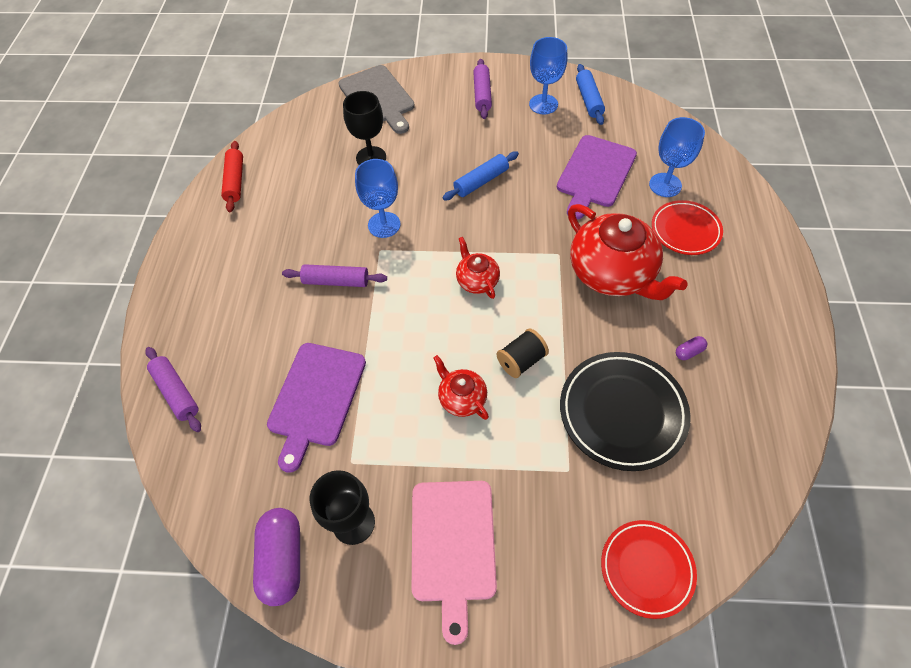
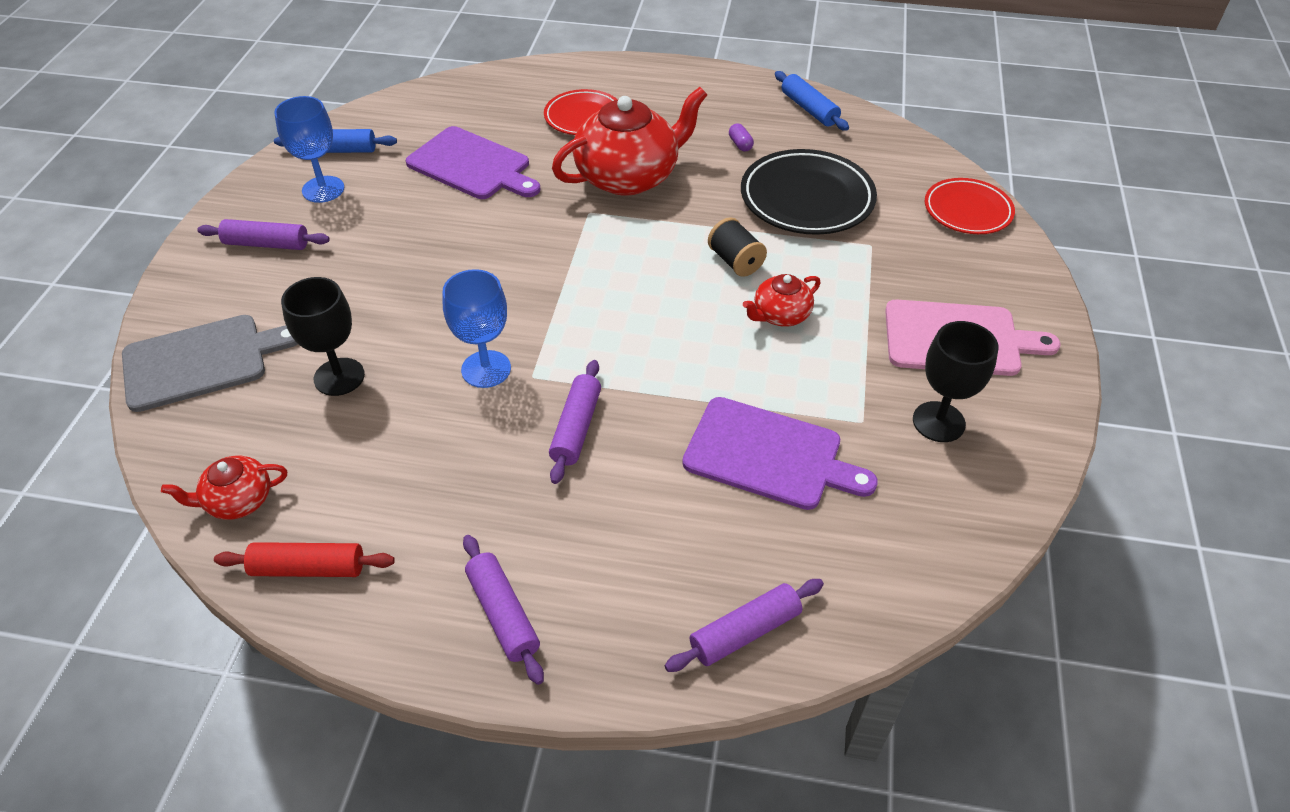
camera: 85 degrees left, 10 degrees down
(200, 269) = (503, 614): none -> purple rolling pin
(283, 560) = (989, 491): purple capsule -> none
(477, 280) = (611, 285): red teapot -> red teapot (238, 500)
(481, 181) = (442, 263): blue rolling pin -> blue rolling pin (809, 109)
(665, 185) = (512, 118): blue goblet -> none

